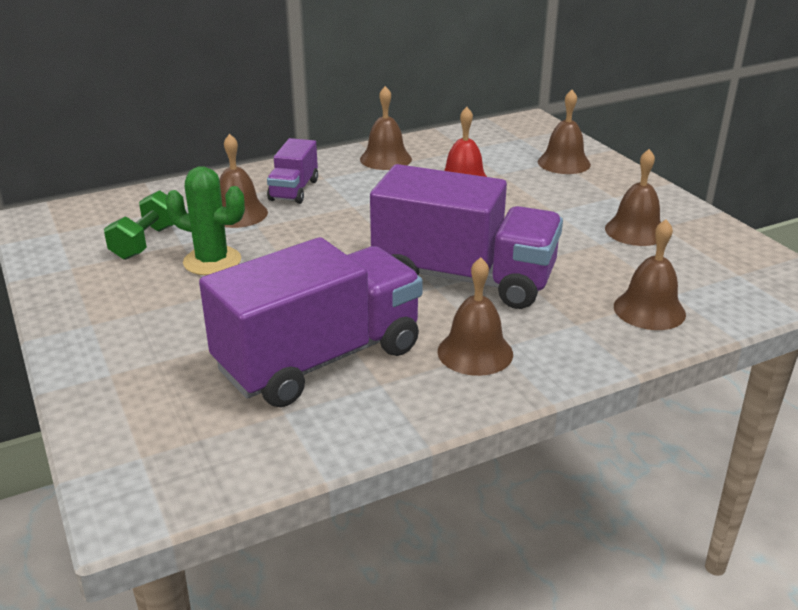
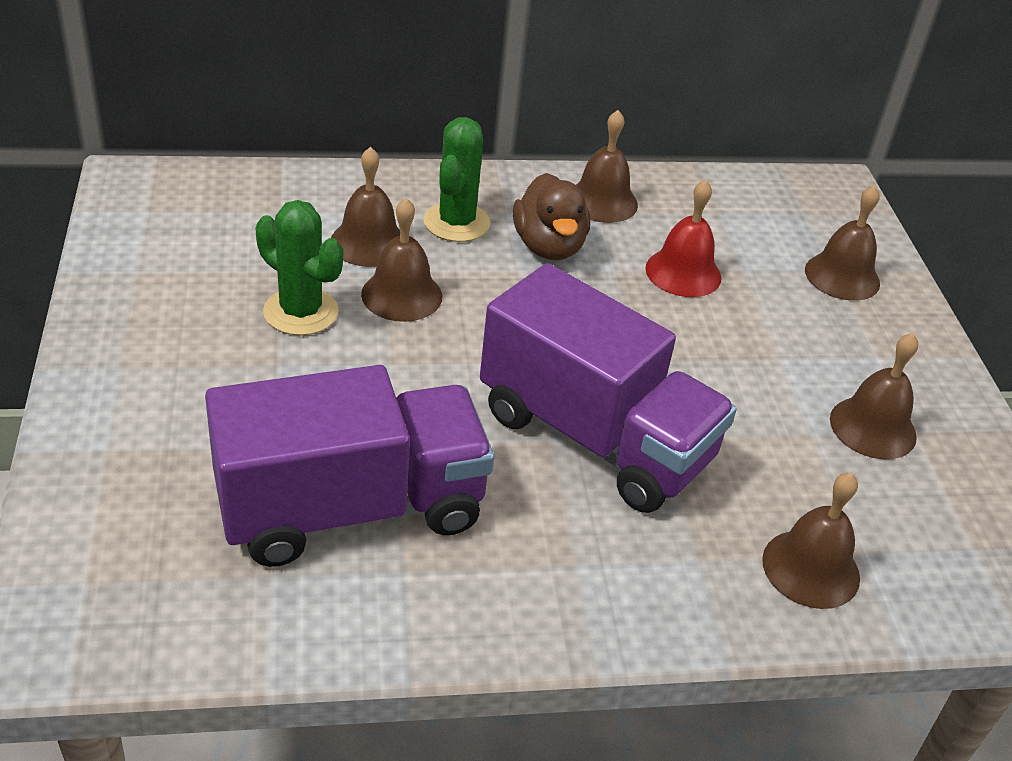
camera: 15 degrees right, 10 degrees up
(145, 242) = (238, 257): green dumbbell -> none
(294, 190) = (456, 222): purple truck -> green cactus
(366, 189) = (549, 246): none -> brown duck
(475, 352) = (544, 561): brown bell -> brown bell (402, 295)

